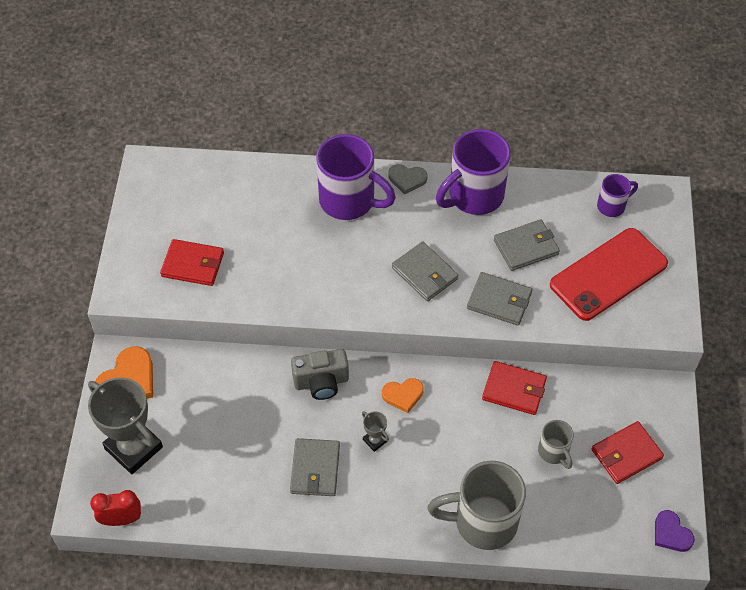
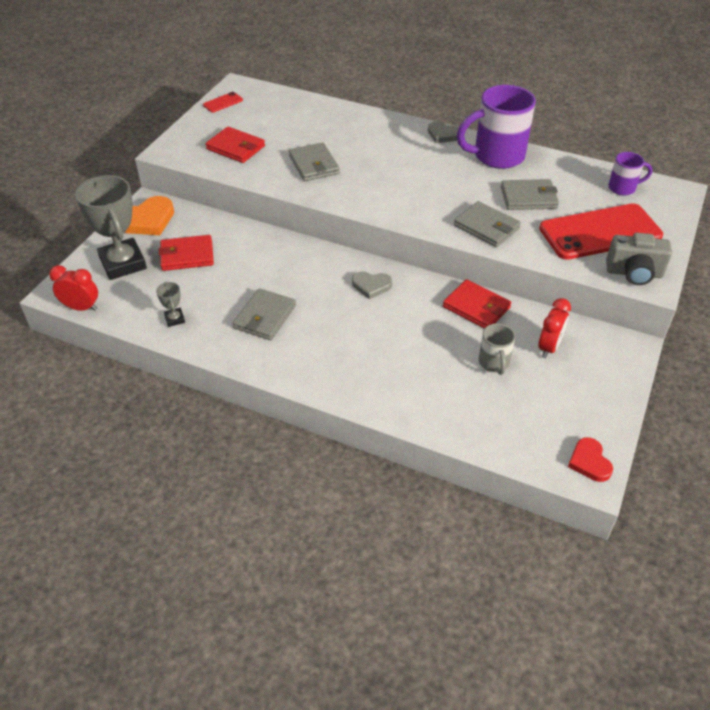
camera: 20 degrees right, 10 degrees down
(143, 197) = (223, 102): none -> red phone
(321, 382) = (304, 259): grey camera -> grey camera (634, 273)
(349, 201) = (386, 137): purple mug -> none
(375, 440) = (329, 311): grey trophy -> grey trophy (174, 319)
(403, 395) = (371, 286): orange heart -> grey heart
(425, 273) = (427, 195): grey wallet -> grey wallet (314, 165)
(482, 522) = (398, 398): grey mug -> none
(597, 417) = (549, 347): none -> red clock
(626, 454) = (567, 384): red wallet -> red wallet (187, 255)
(671, 533) = (589, 462): purple heart -> red heart

